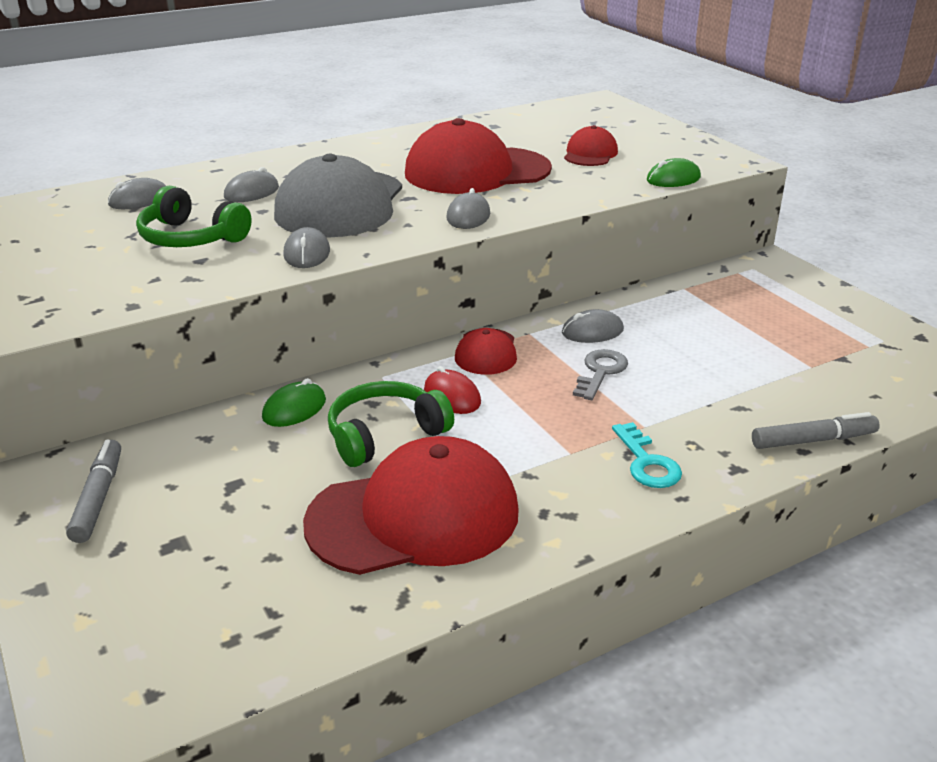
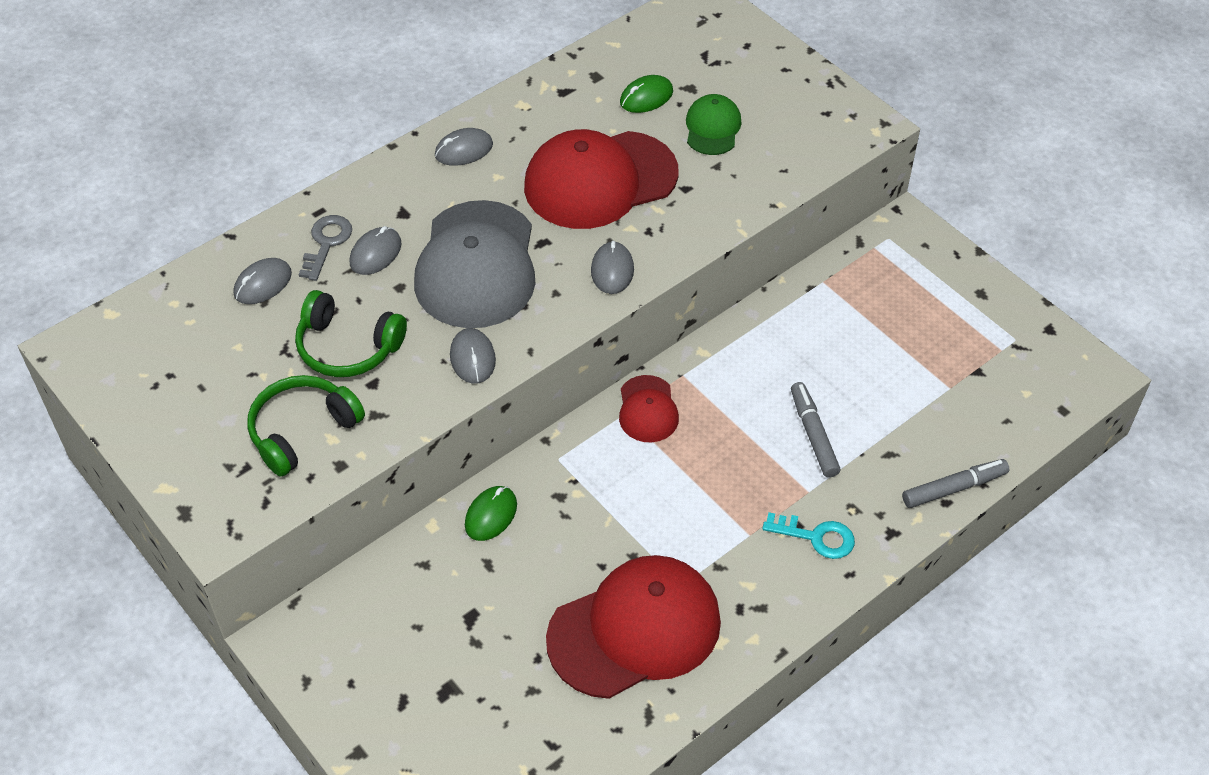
camera: 10 degrees left, 20 degrees up
(98, 498) = (361, 650): grey marker -> grey marker (813, 434)
(385, 435) = (583, 537): green headphones -> green headphones (302, 431)
(452, 396) = (630, 477): red mouse -> none
(590, 154) = (712, 128): red cap -> green cap
(592, 331) = (742, 364): grey mouse -> grey mouse (463, 150)
(600, 372) = (759, 423): grey key -> grey key (326, 243)
(647, 462) = (816, 537): turquoise key -> turquoise key turned 45 degrees counterclockwise
(673, 179) = (806, 170): green mouse -> green mouse (646, 97)

